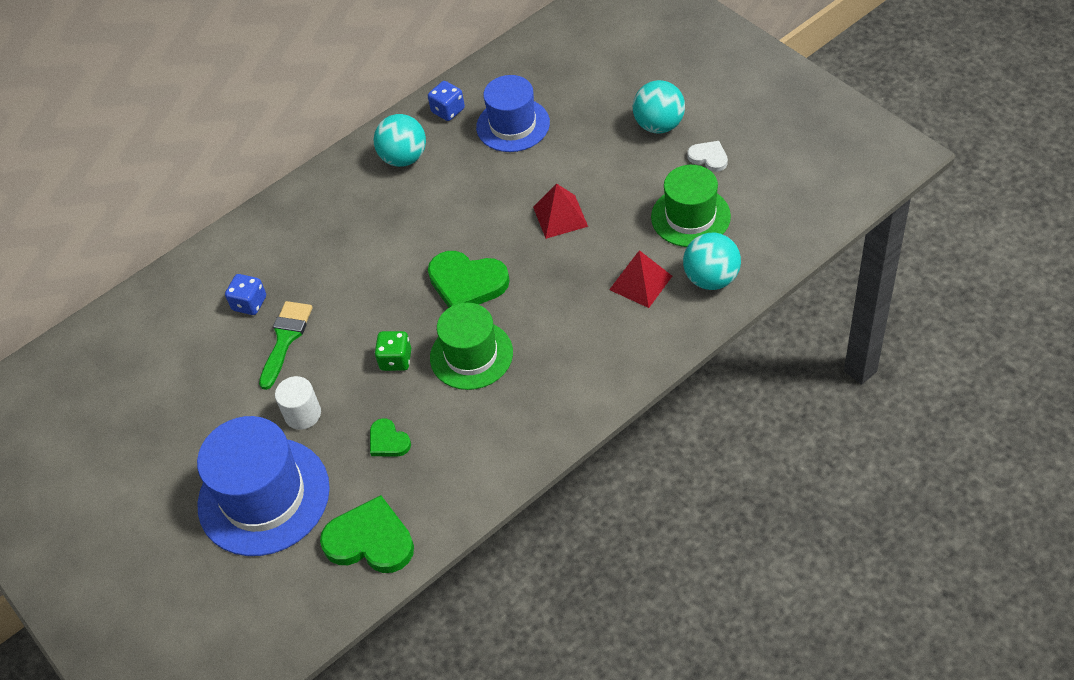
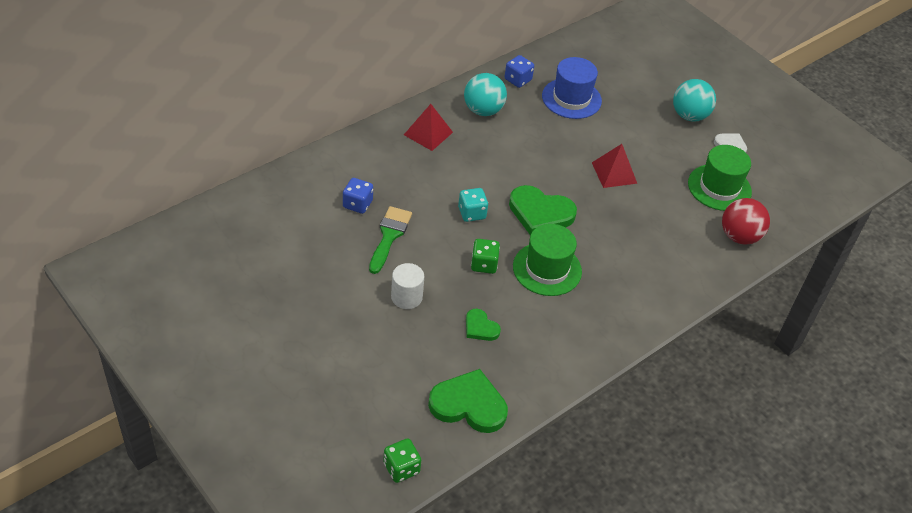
camera: 10 degrees left, 5 degrees down
(264, 496) = (375, 358): blue hat -> none
(289, 628) = (401, 468): none -> green dice
(384, 295) = (472, 213): none -> turquoise dice
(640, 282) = (682, 231): red pyramid -> red pyramid (428, 133)
(711, 279) = (739, 236): turquoise ball -> red ball

